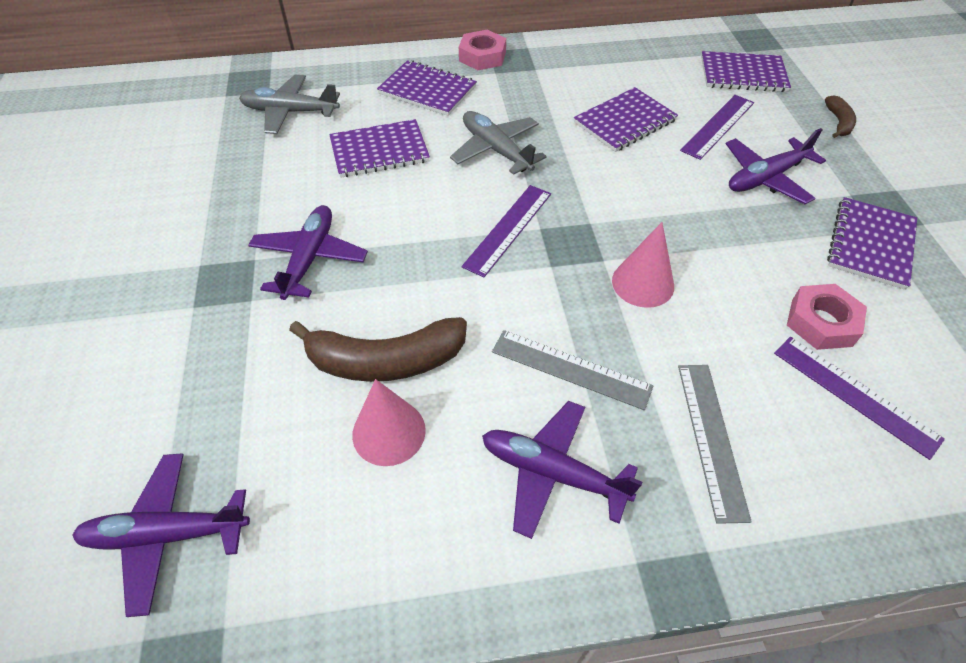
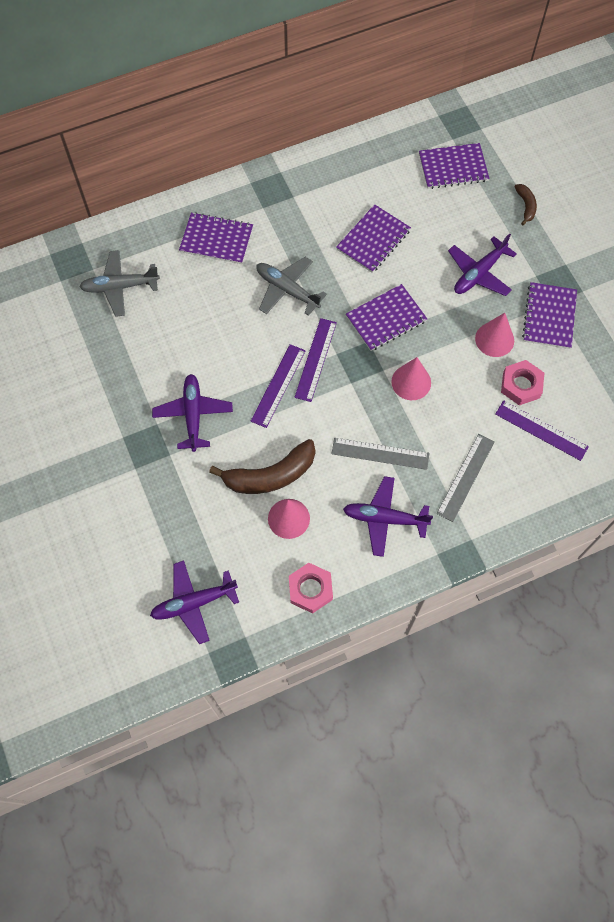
camera: 15 degrees left, 15 degrees up
(379, 151) = (203, 310): purple notebook -> purple notebook (386, 319)
(482, 56) = (247, 191): pink nut -> pink nut (310, 589)
(711, 438) = (465, 477): grey ruler -> grey ruler turned 45 degrees clockwise
(718, 126) = (441, 229): purple ruler -> purple ruler (278, 385)
(782, 256) = (494, 339): none -> pink cone

